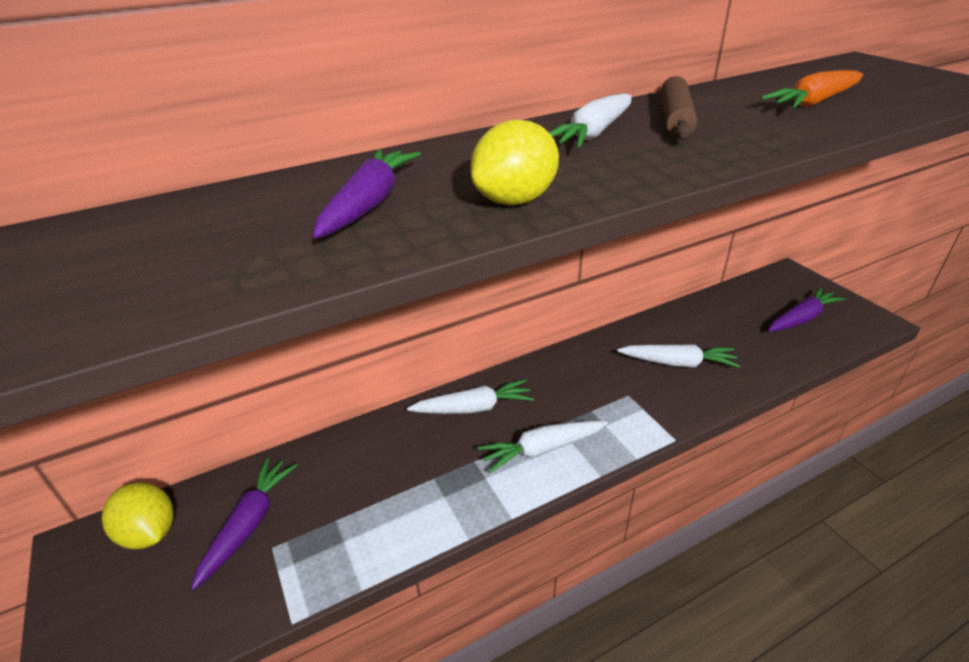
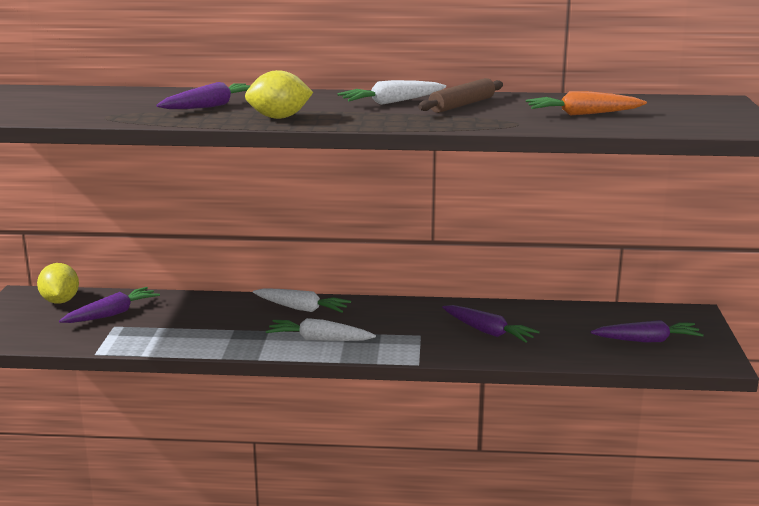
camera: 30 degrees right, 15 degrees down
(677, 363) = (488, 332): white carrot -> purple carrot

